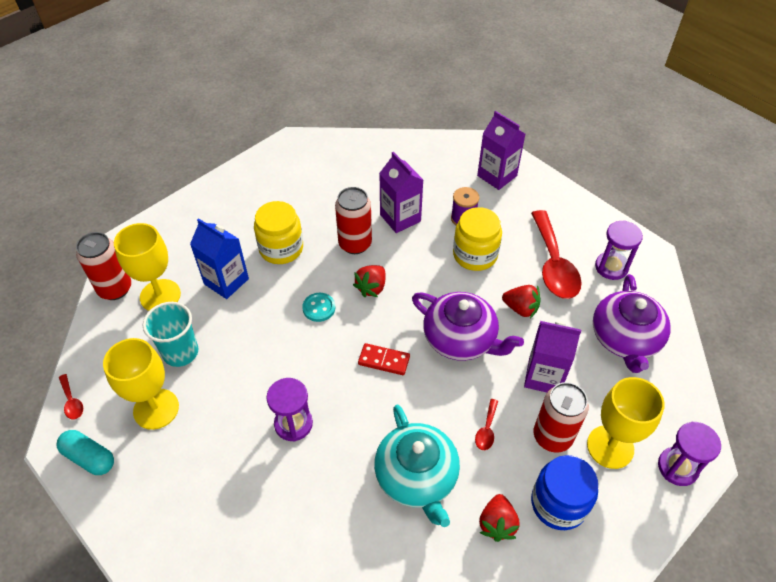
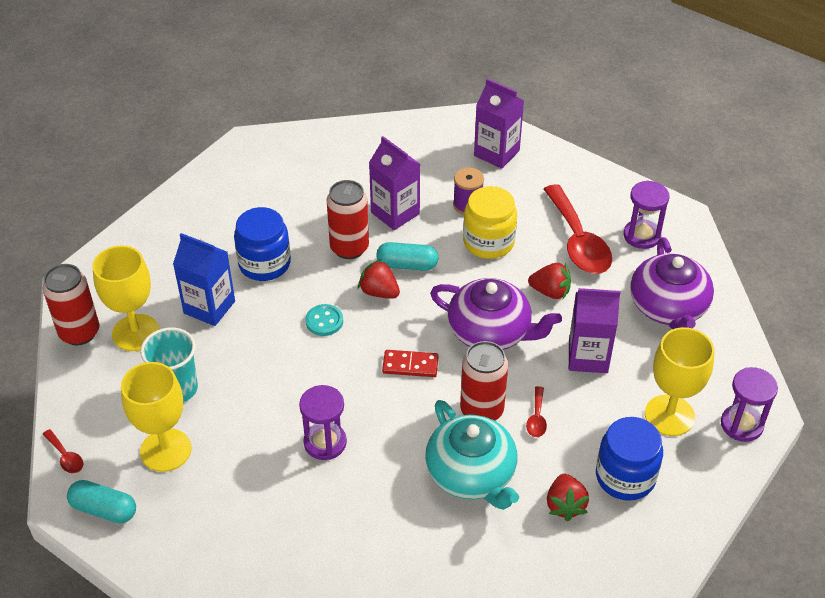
camera: 10 degrees left, 5 degrees down
(281, 248) = (264, 264): yellow jar -> blue jar
(371, 288) = (379, 292): red strawberry -> red strawberry turned 105 degrees clockwise
(400, 266) = (407, 265): none -> turquoise capsule
(552, 436) = (607, 414): red can -> red can (481, 410)

